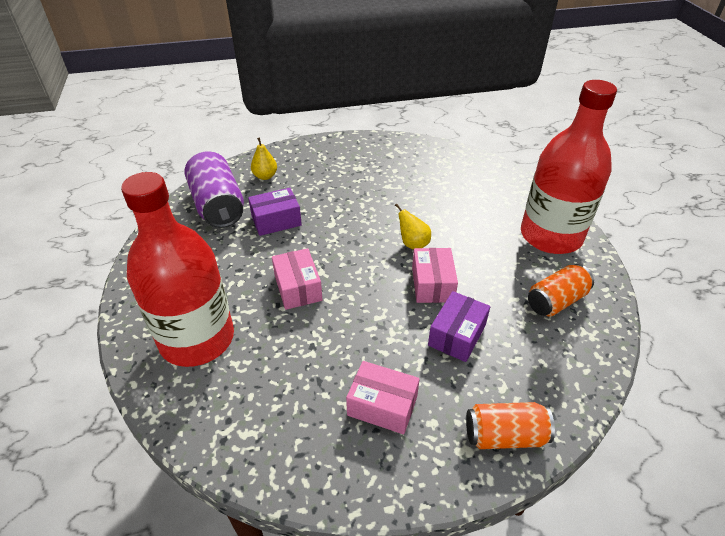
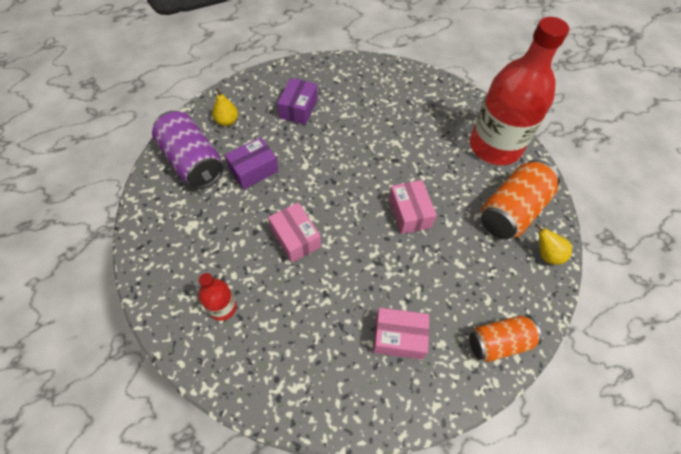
camera: 15 degrees left, 15 degrees up
(197, 339) = (222, 307): red bottle -> red bottle, size x0.42
(413, 244) = (382, 174): yellow pear -> yellow pear (546, 254)
(457, 335) = (441, 259): purple box -> purple box (298, 108)
(556, 301) = (512, 211): orange can -> orange can, size x1.54

